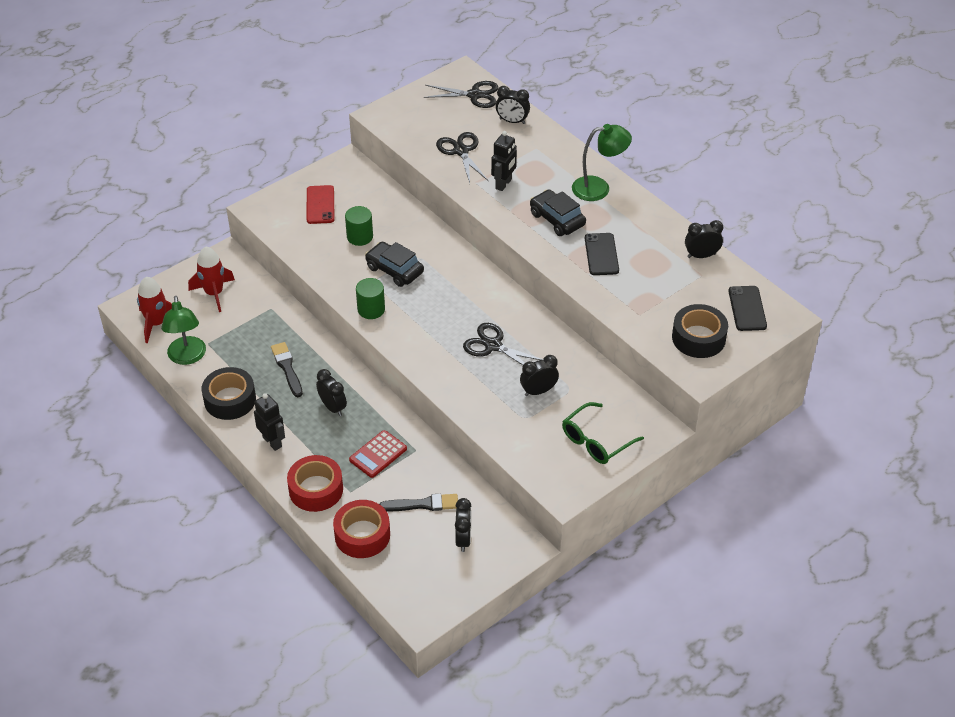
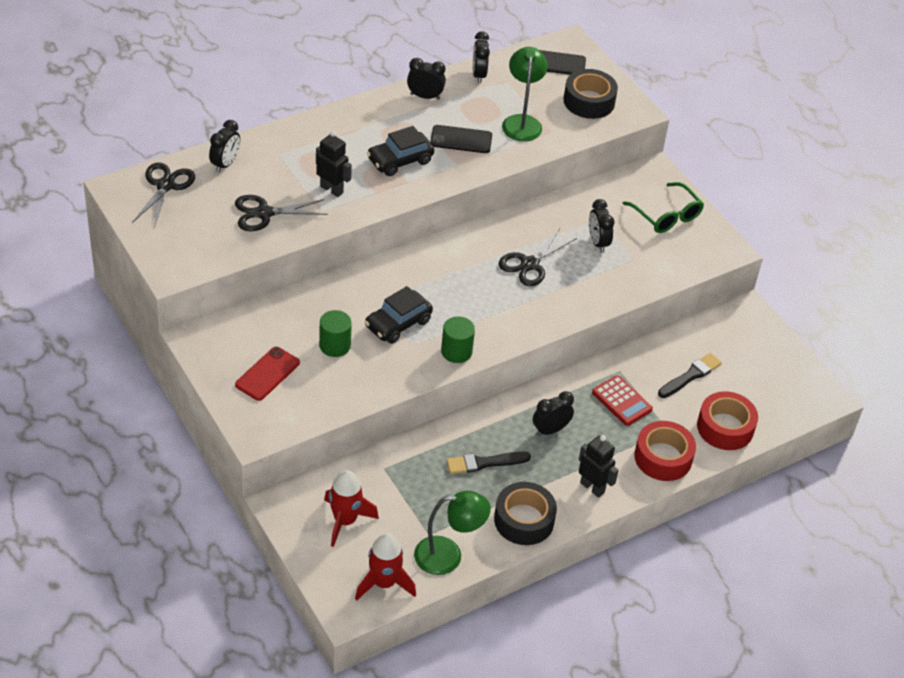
camera: 85 degrees left, 0 degrees up
(272, 442) = (592, 487): black robot -> black robot turned 75 degrees clockwise
(320, 205) = (267, 374): red phone -> red phone turned 60 degrees counterclockwise
(423, 504) = (690, 376): black brush -> black brush turned 45 degrees clockwise
(463, 539) = (736, 352): black clock -> black clock (425, 96)
(599, 188) = (359, 121): green lamp -> green lamp (522, 122)

